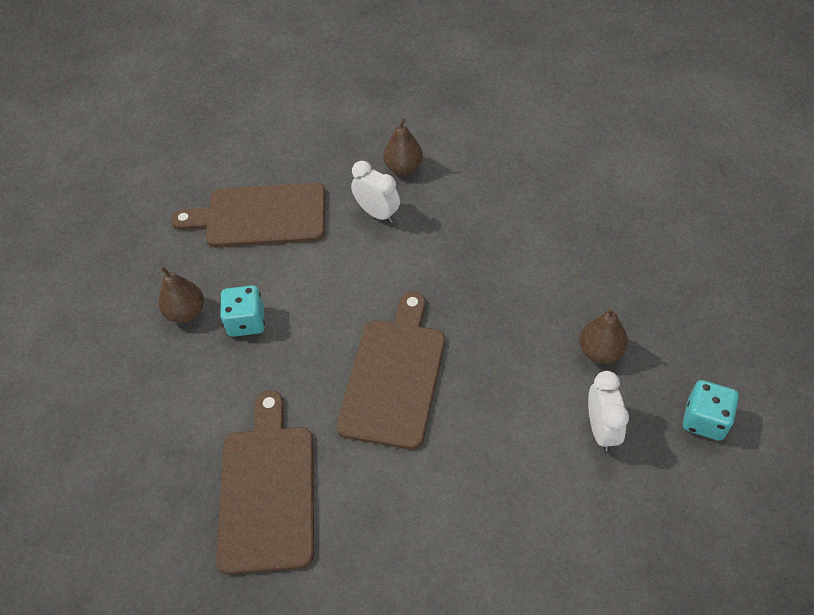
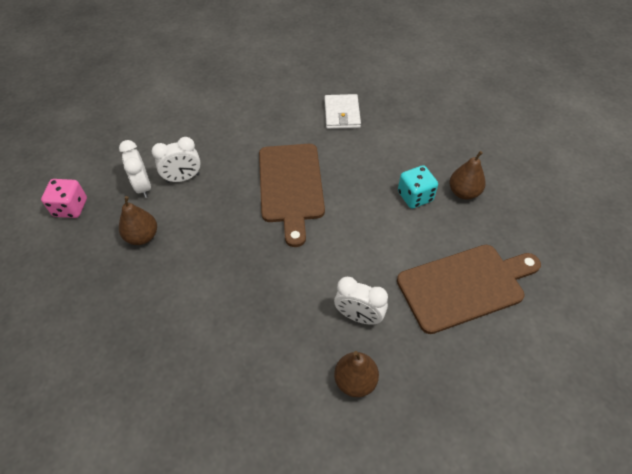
camera: 160 degrees right, 0 degrees up
(268, 490) = (342, 114): brown cutting board -> white wallet
(542, 429) = (183, 178): none -> white clock
(704, 420) = (71, 208): turquoise dice -> pink dice

